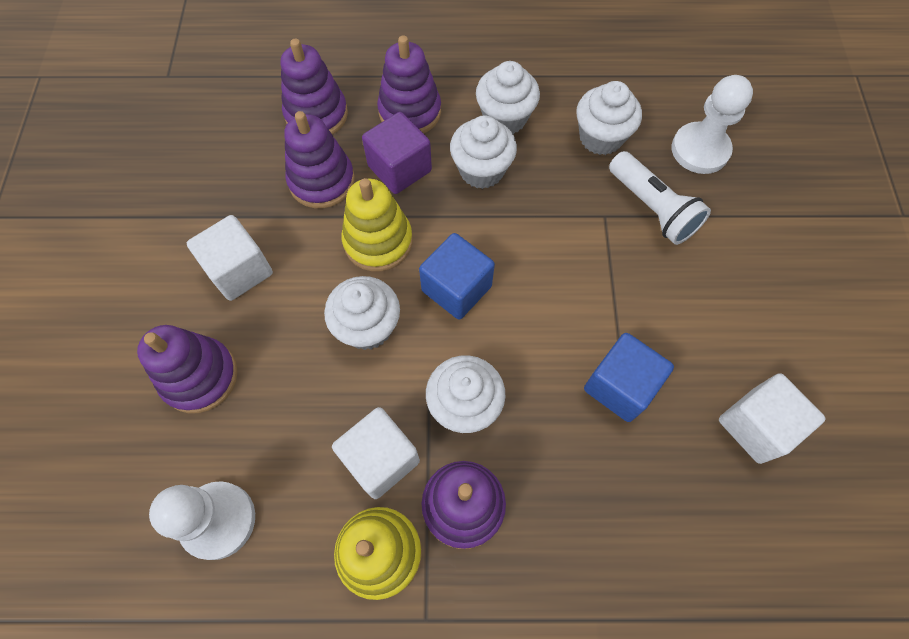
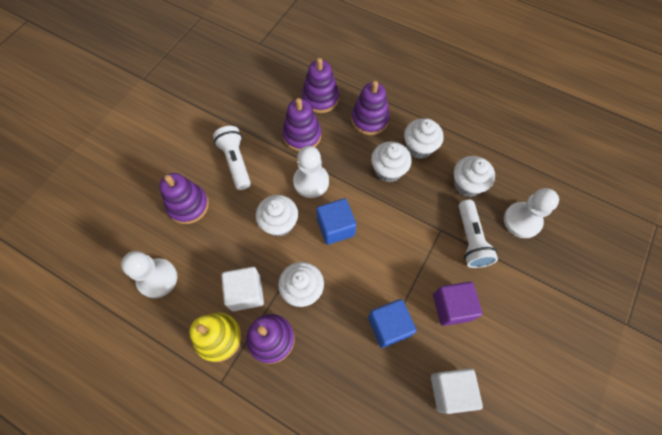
camera: 30 degrees right, 0 degrees up
(239, 270) = (236, 162): white cube -> white flashlight
(378, 241) = (311, 182): yellow stacking toy -> white pawn
(399, 168) = (345, 148): purple cube -> purple cube (452, 307)

